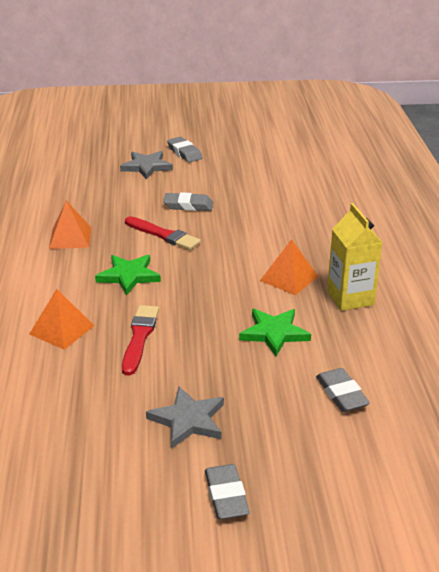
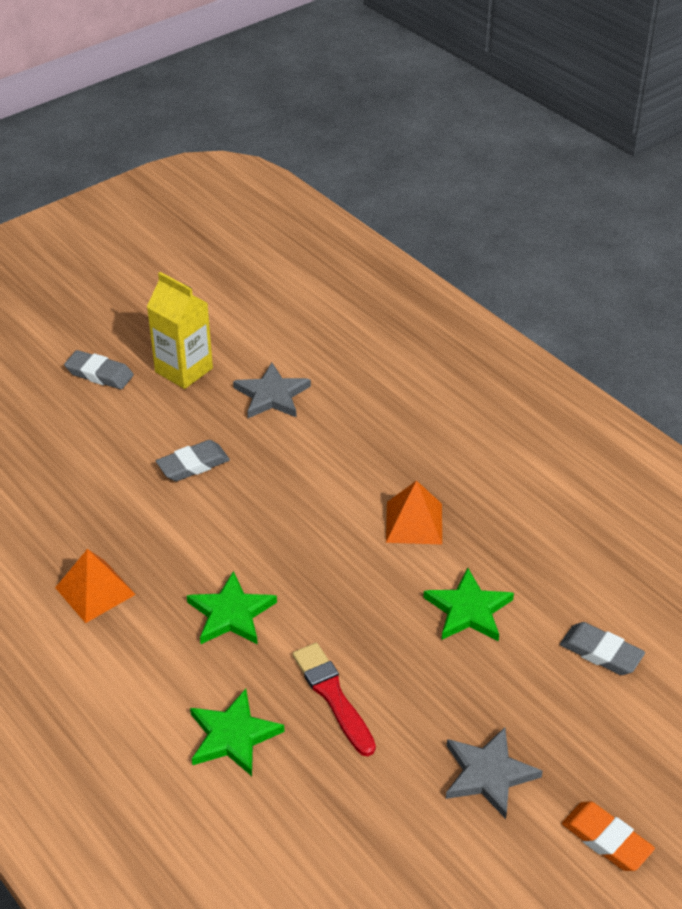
camera: 35 degrees left, 10 degrees up
(62, 329) = (233, 736): orange pyramid -> green star
(146, 167) = (73, 421): grey star -> grey star (272, 395)
(163, 235) = (209, 528): red brush -> none
(226, 495) = (606, 840): grey eraser -> orange eraser
(350, 298) = (501, 518): yellow carton -> yellow carton (184, 370)

